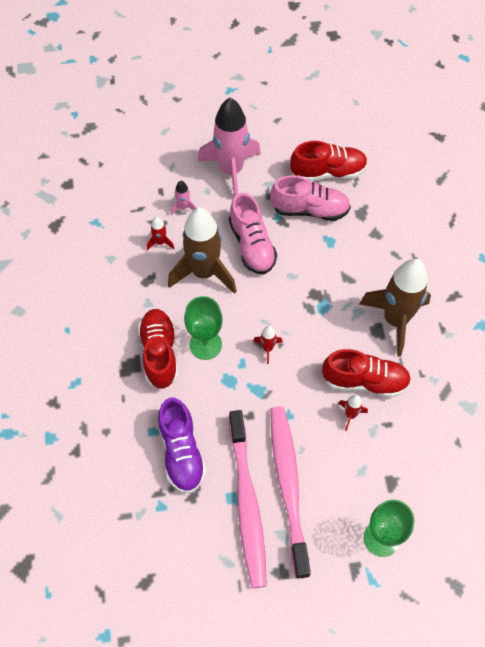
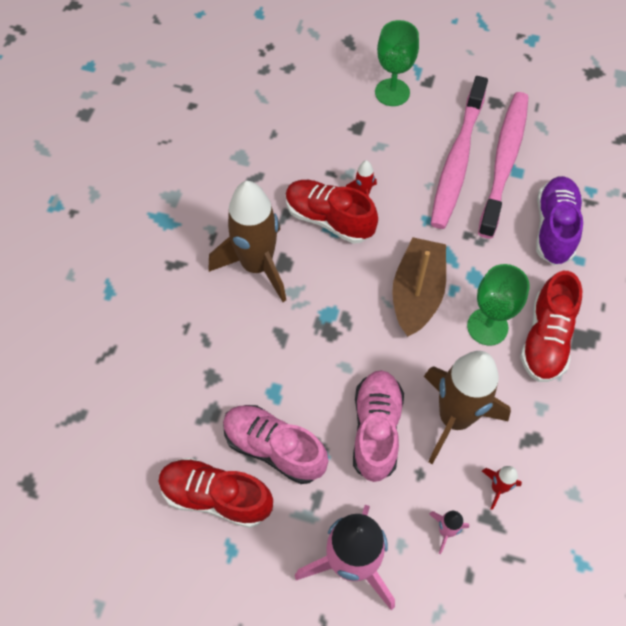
camera: 155 degrees left, 0 degrees up
(267, 348) = (417, 293): red rocket -> brown boat

